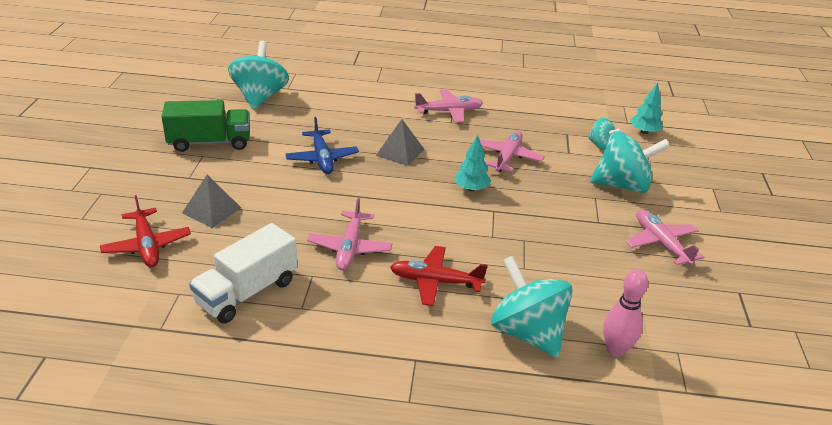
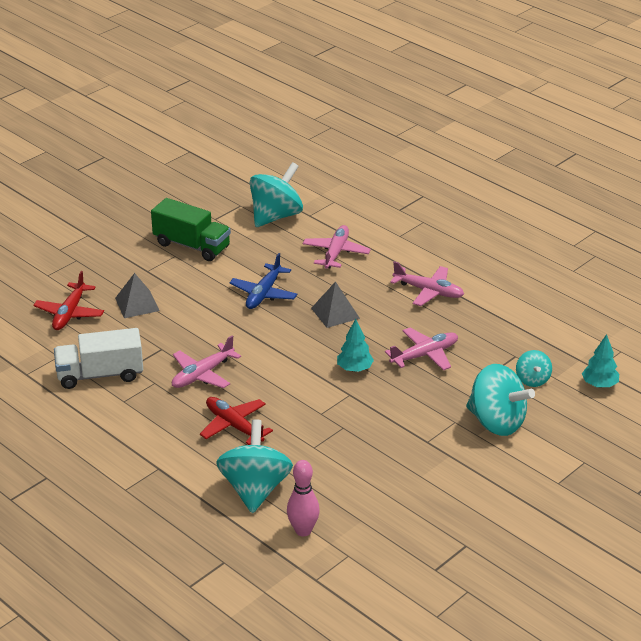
camera: 40 degrees right, 0 degrees up
(661, 243) = (456, 481): pink plane -> pink plane (336, 253)

